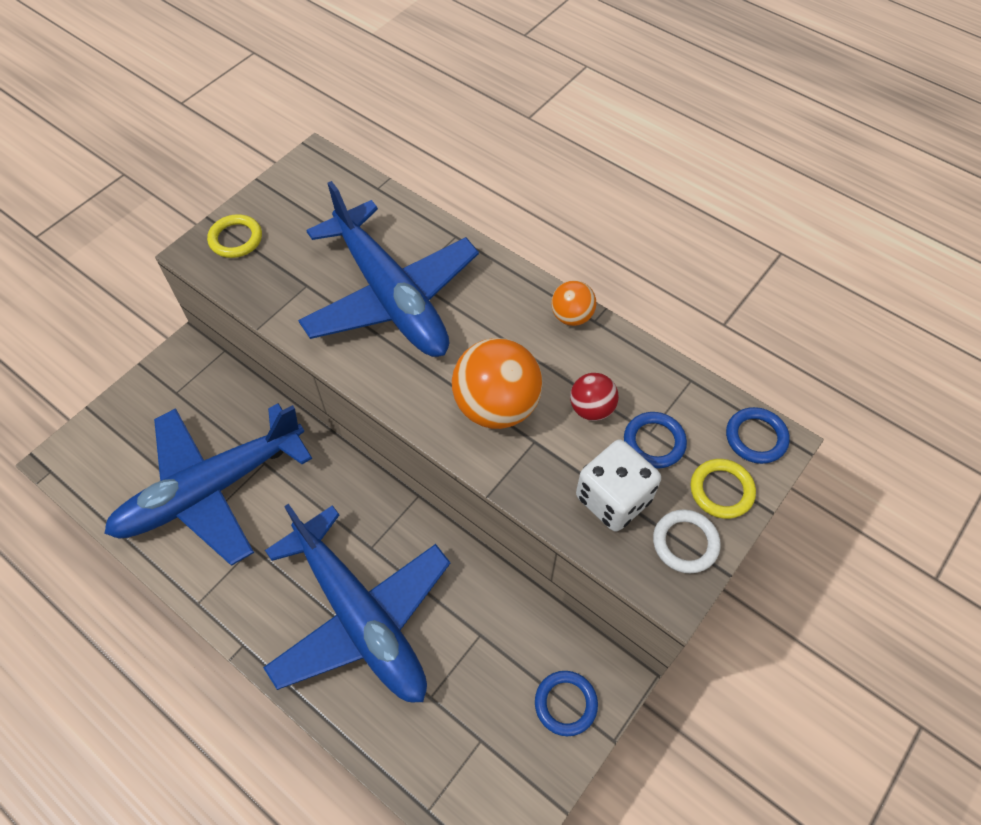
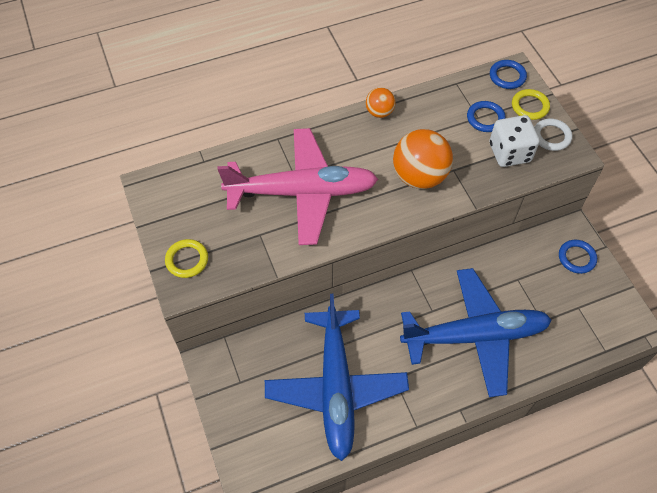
camera: 60 degrees left, 0 degrees up
(390, 295) = (301, 192): blue plane -> pink plane
(591, 408) = (448, 134): red ball -> none

